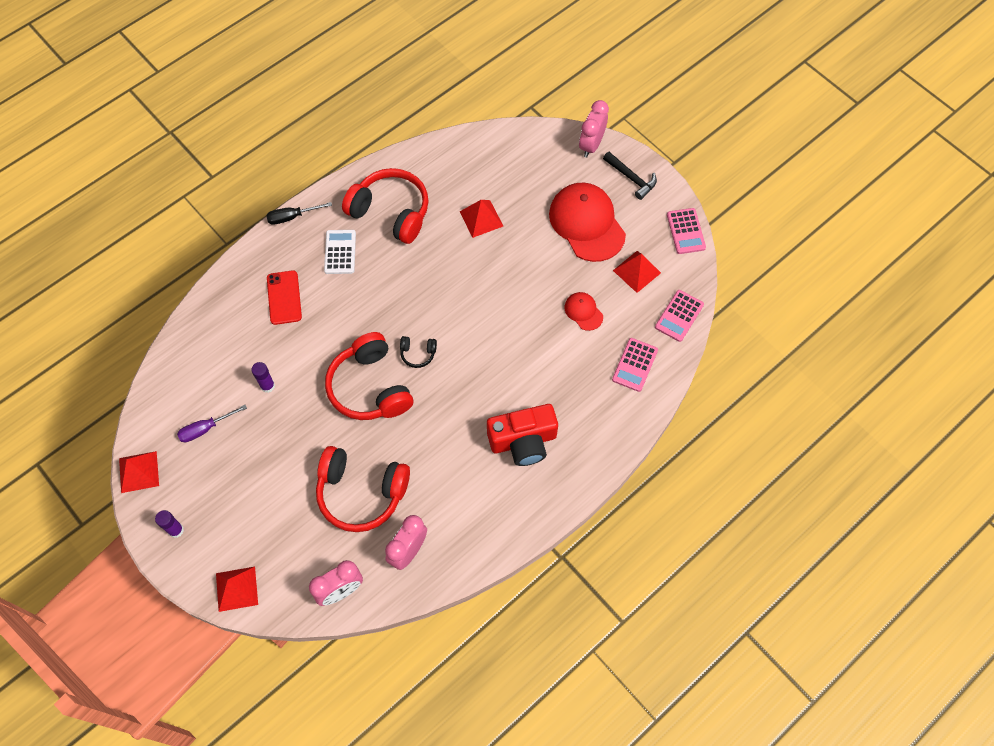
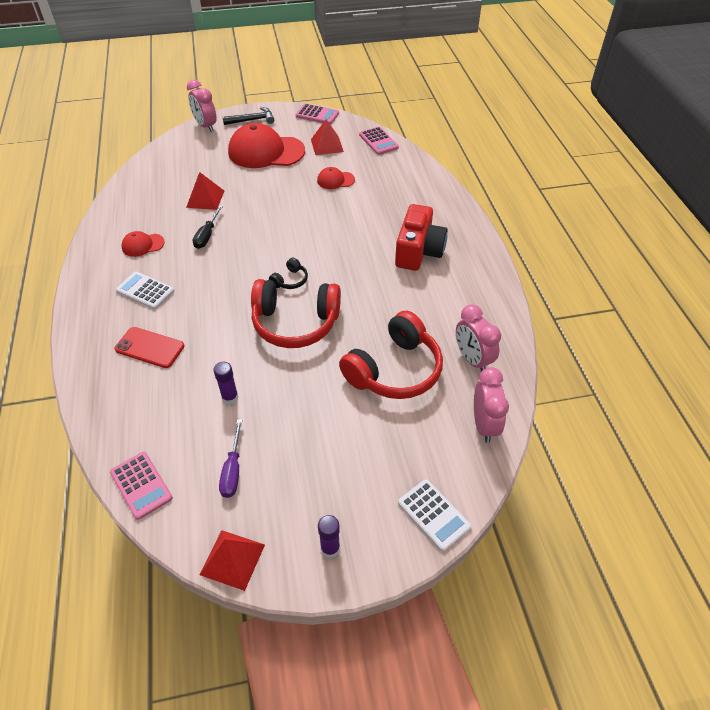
camera: 60 degrees left, 15 degrees down
(236, 589) = (433, 515): red pyramid -> white calculator
(292, 217) = (74, 309): black screwdriver -> black screwdriver (207, 235)
(391, 212) = (143, 245): red headphones -> red cap
(635, 365) = (399, 174): pink calculator -> pink calculator (141, 485)

